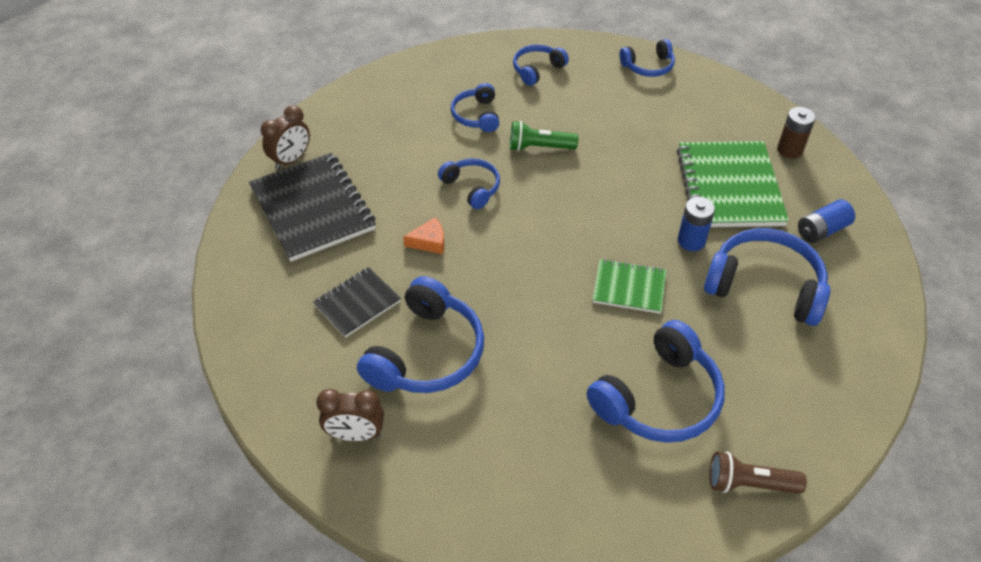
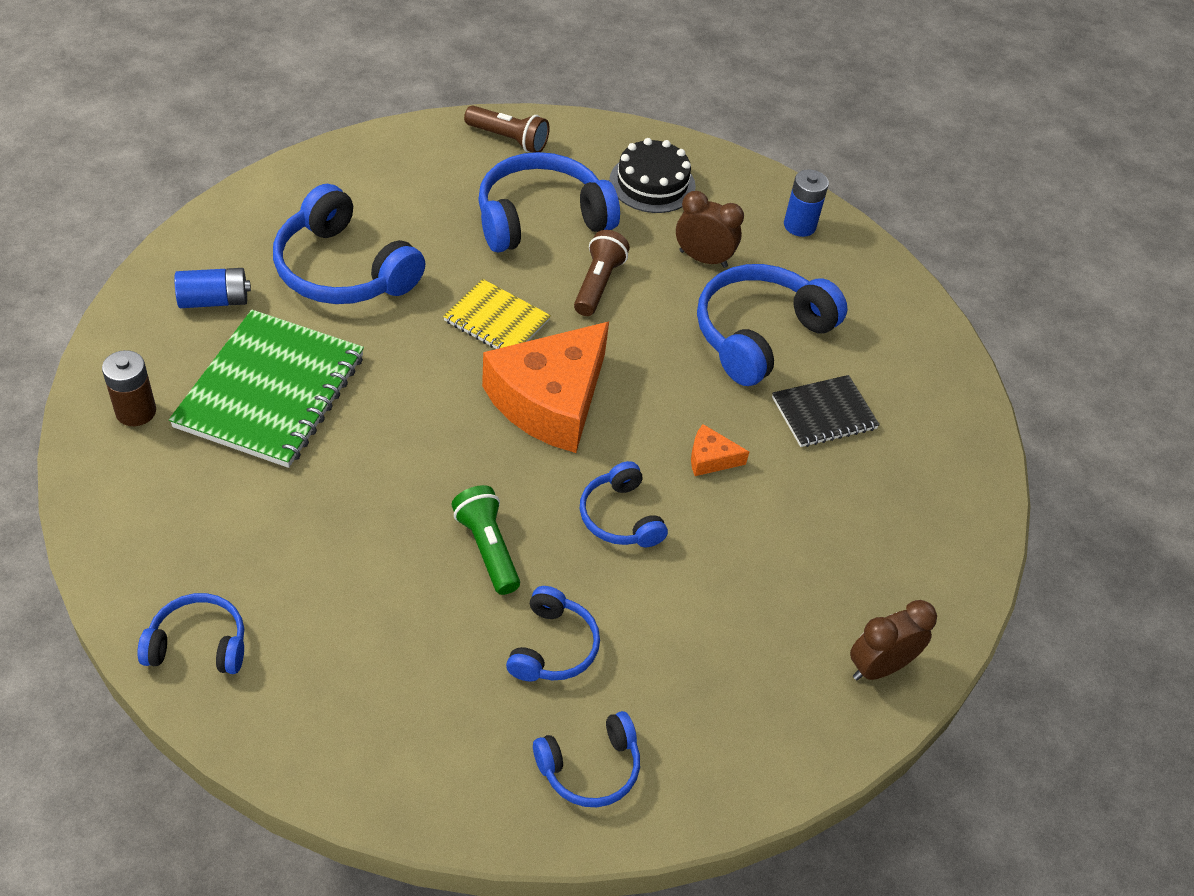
camera: 165 degrees left, 0 degrees up
(312, 209) = (858, 565): black notebook -> none
(355, 435) = (854, 289): brown clock -> brown clock (703, 259)
(537, 70) = (395, 713): blue headphones -> blue headphones (590, 767)
(539, 147) = (487, 548): green flashlight -> green flashlight turned 135 degrees counterclockwise
(555, 243) = (550, 400): none -> orange cheese
(574, 350) = (598, 284): none -> brown flashlight
(586, 486) = (652, 183): none -> black cake
(629, 288) = (496, 320): green notebook -> yellow notebook
(691, 241) = (382, 344): blue battery -> blue battery (799, 225)

